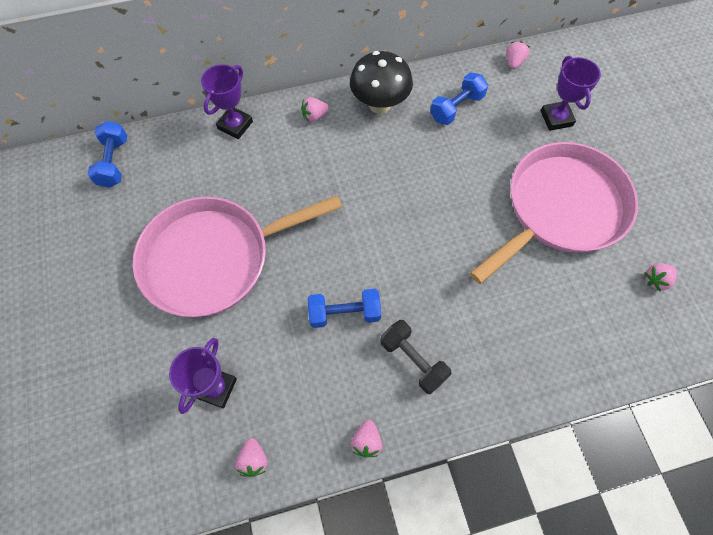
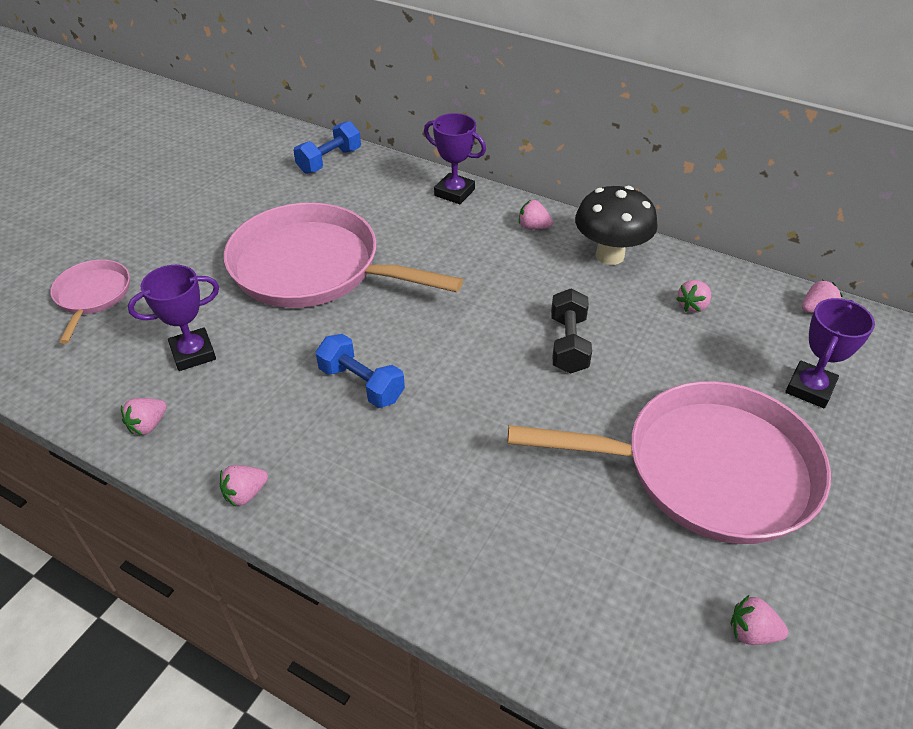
camera: 45 degrees right, 20 degrees down
(82, 413) = (92, 296): none -> pink pan
(235, 125) = (454, 192): purple trophy -> purple trophy turned 45 degrees clockwise
(413, 360) = (371, 469): black dumbbell -> black dumbbell (568, 344)
(456, 107) = (692, 306): blue dumbbell -> pink strawberry

